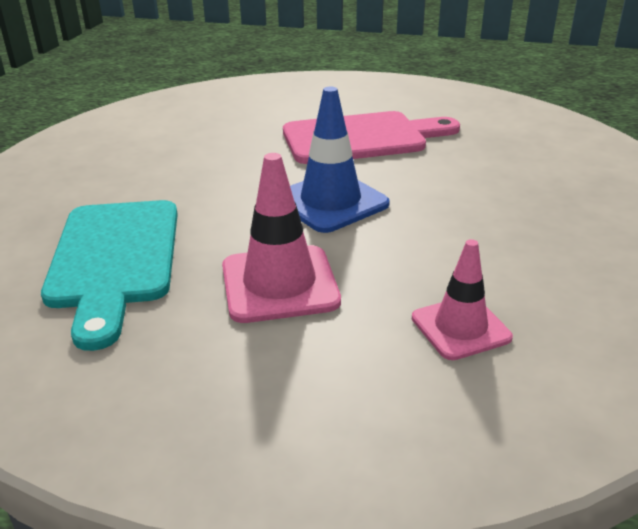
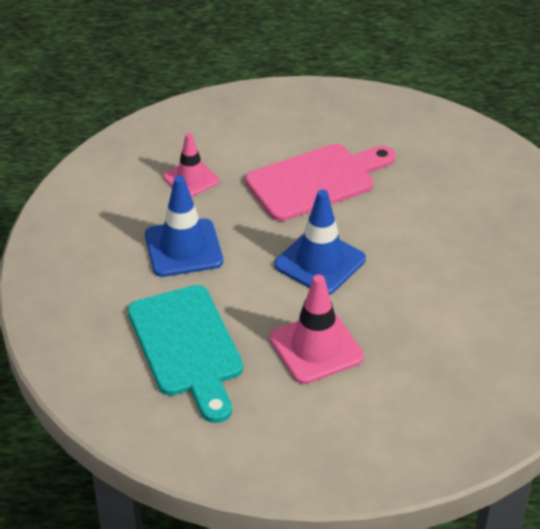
camera: 15 degrees left, 10 degrees up
(180, 173) = (183, 248): none -> blue traffic cone
(460, 328) = (445, 362): pink traffic cone -> pink traffic cone (191, 179)

